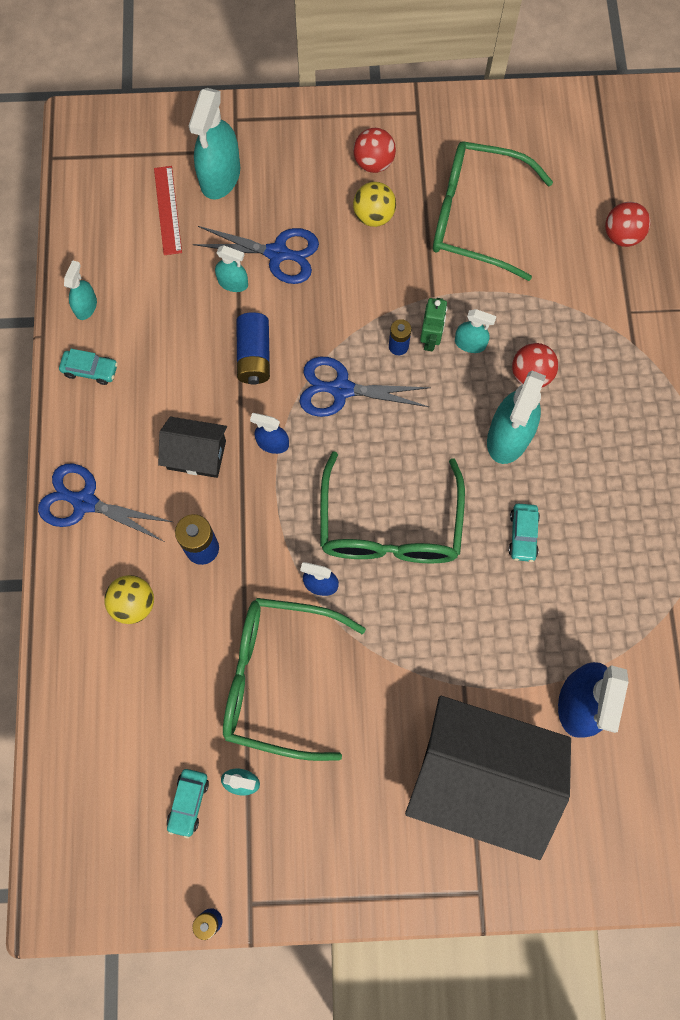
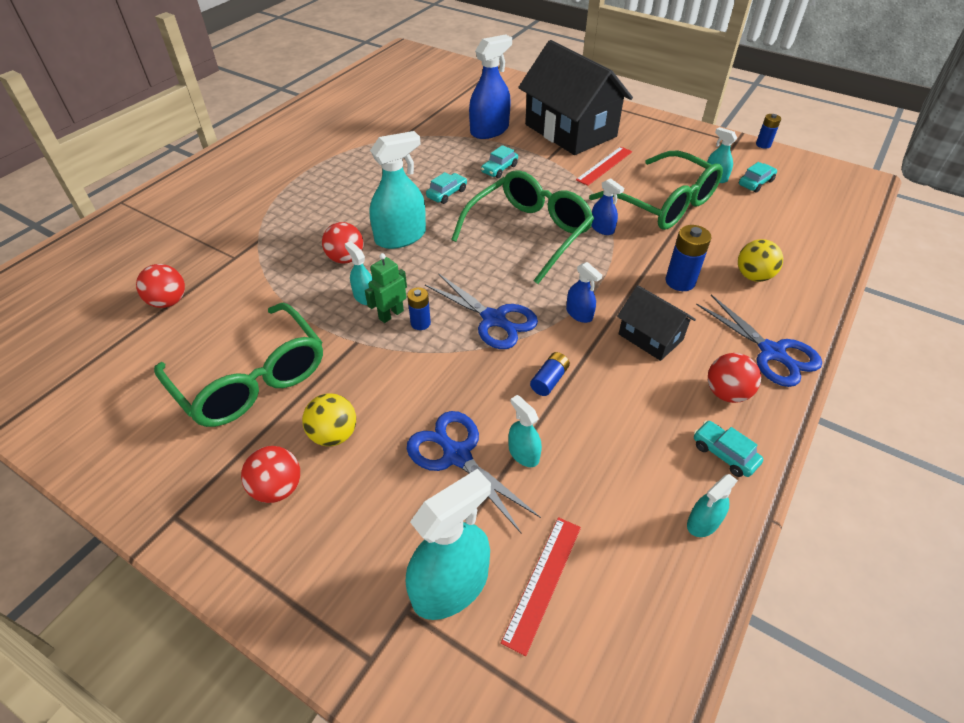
camera: 145 degrees left, 25 degrees down
(108, 430) = (726, 393): none -> red ball
(254, 356) = (549, 380): blue battery -> blue battery, size x0.63
(387, 716) = (604, 166): none -> red ruler
(503, 622) = (499, 169): none -> turquoise car

